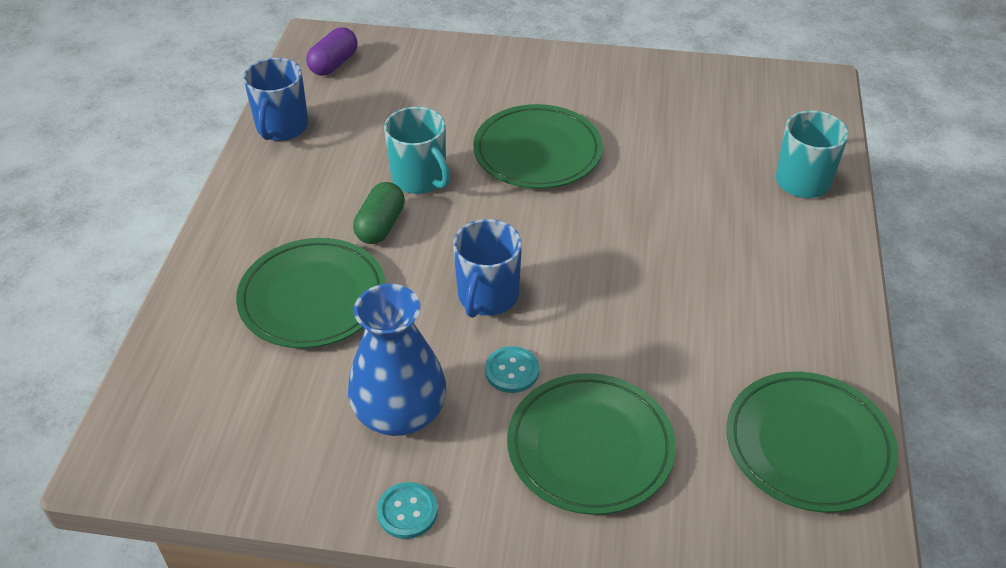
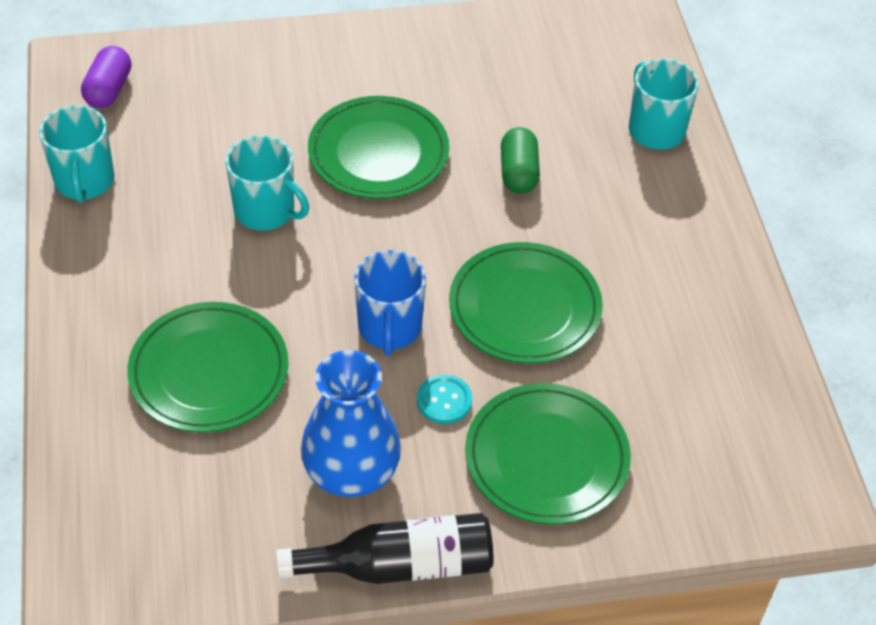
camera: 20 degrees left, 5 degrees up
(281, 127) = (84, 182): blue mug -> turquoise mug
(380, 226) = (246, 275): green capsule -> green capsule (518, 173)
(407, 511) = (399, 565): turquoise button -> black bottle
(808, 445) = (742, 405): green plate -> green plate (525, 307)

